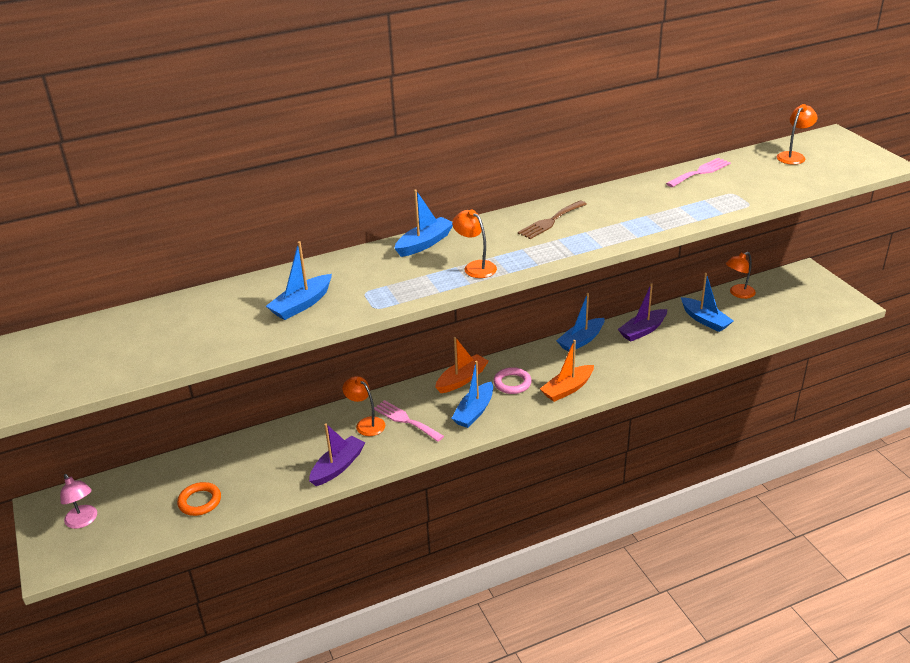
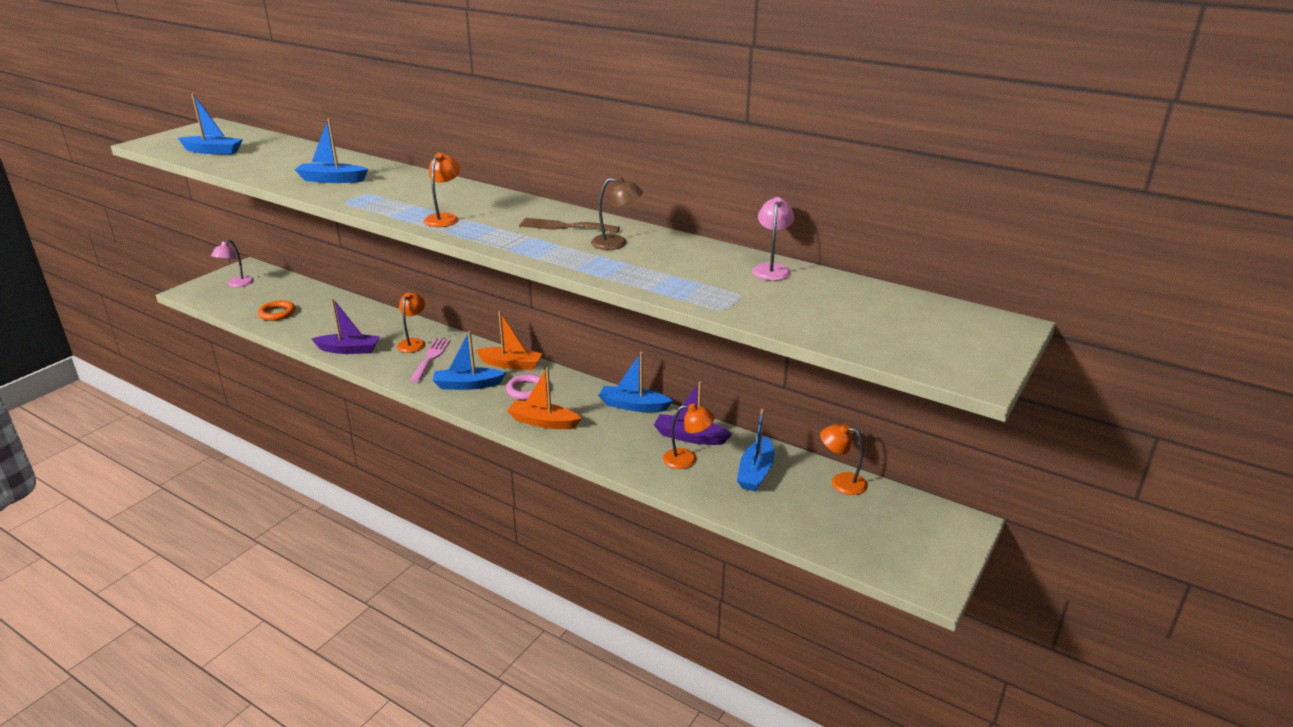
camera: 55 degrees right, 5 degrees down
(424, 243) = (469, 192): blue boat -> blue boat (213, 151)
(606, 210) = (616, 243): none -> brown lamp
(700, 172) = (771, 269): pink fork -> pink lamp
(793, 156) = (899, 311): orange lamp -> orange lamp (687, 459)

